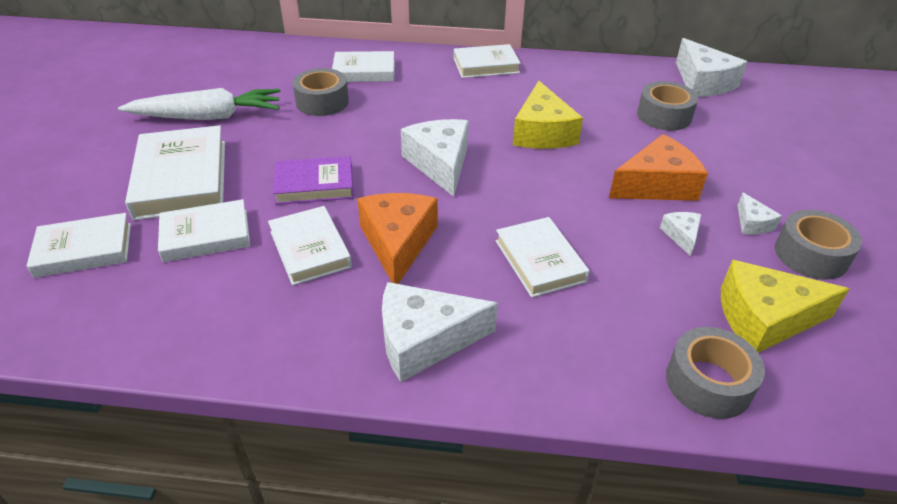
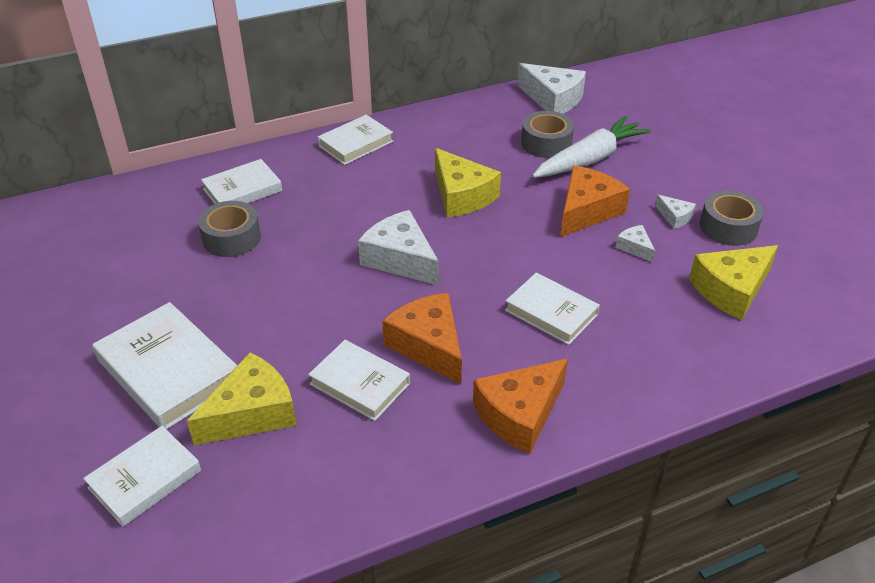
camera: 30 degrees left, 0 degrees up
(206, 235) = (252, 413): white book -> yellow cheese
(208, 117) = (126, 298): white carrot -> white carrot (589, 159)
(314, 185) = (306, 324): purple book -> none
(424, 340) = (520, 414): white cheese -> orange cheese
(708, 382) = (729, 353): grey tape -> none

